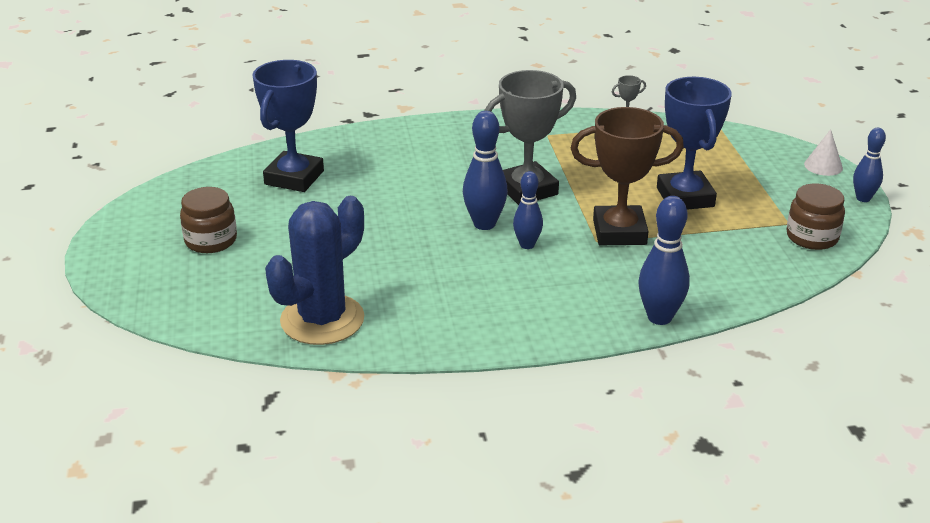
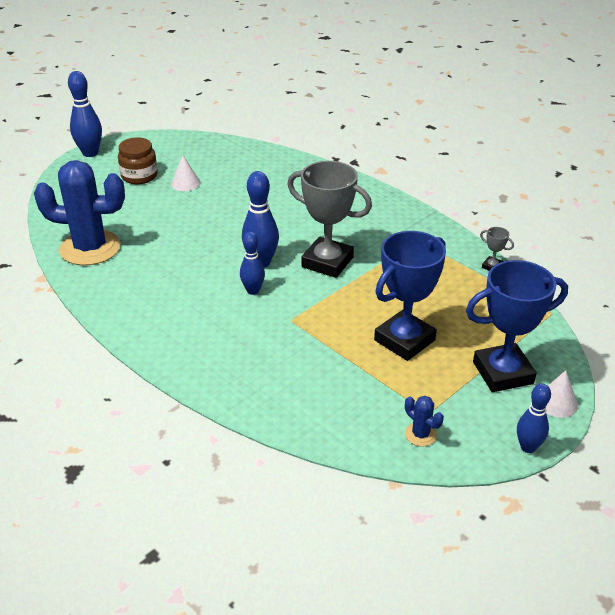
camera: 55 degrees right, 5 degrees up
(272, 217) = (185, 183): none -> white cone
(294, 178) = (238, 171): blue trophy -> blue trophy (503, 373)
(619, 232) = (315, 326): brown trophy -> none
(659, 317) = (215, 388): blue bowling pin -> blue bowling pin (90, 153)
(812, 237) = (420, 434): brown jar -> blue cactus

